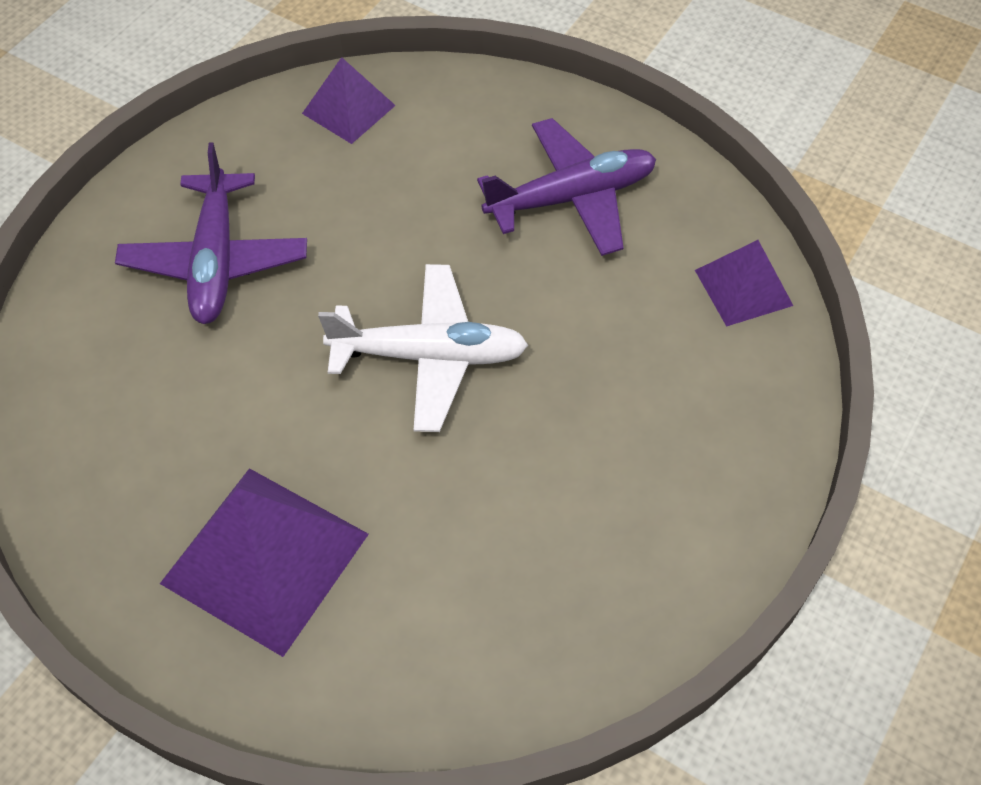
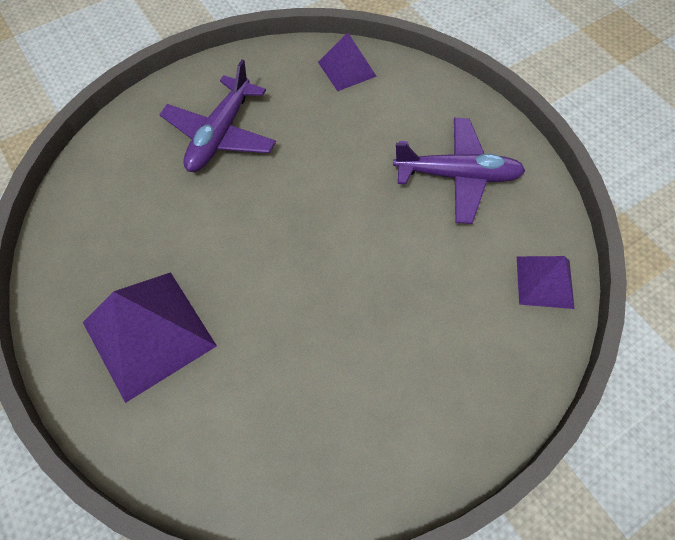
camera: 25 degrees right, 5 degrees up
(429, 356) = (314, 245): white plane -> none

